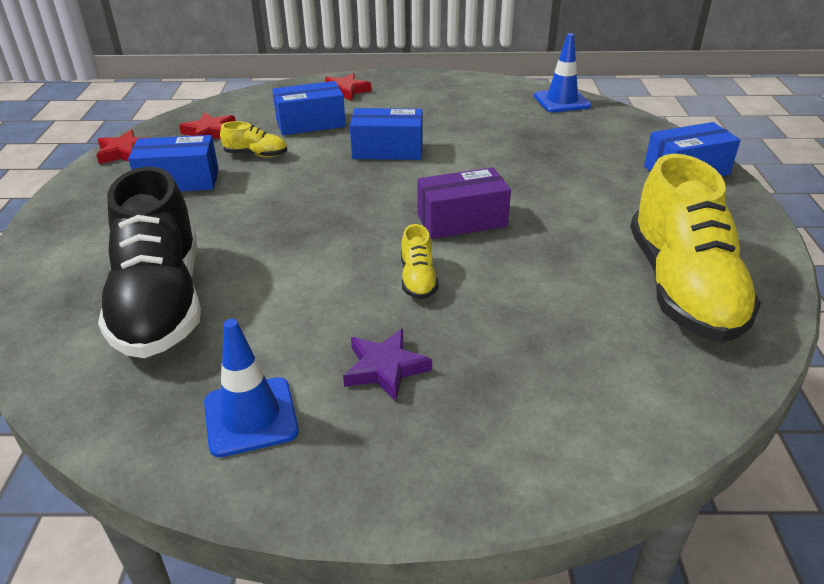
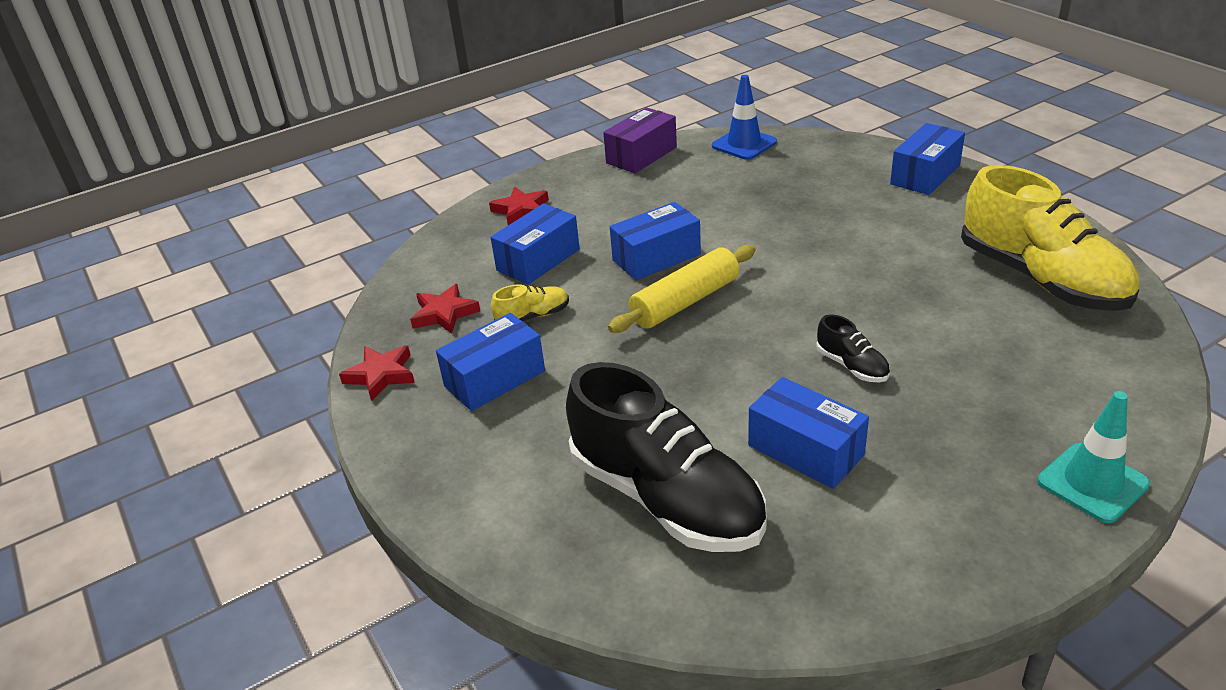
camera: 30 degrees left, 0 degrees up
(251, 416) = (885, 543): blue traffic cone -> none
(296, 320) = (805, 450): none -> blue box
(364, 185) = (685, 302): none -> yellow rolling pin
(385, 368) = (928, 450): purple star -> none
(418, 279) = (852, 366): yellow shoe -> black shoe
(462, 220) = (815, 297): purple box -> purple box (641, 155)
(487, 471) = (1092, 483): none -> turquoise traffic cone

